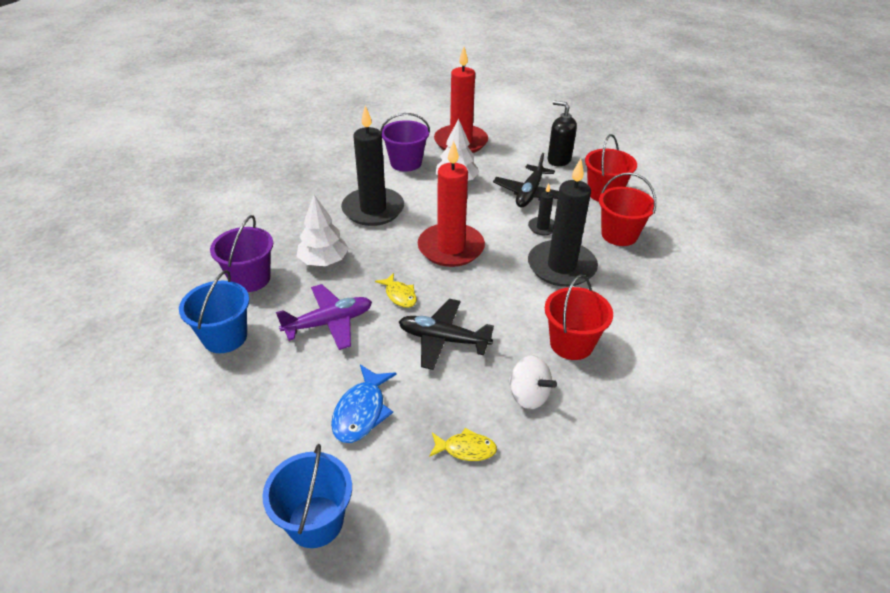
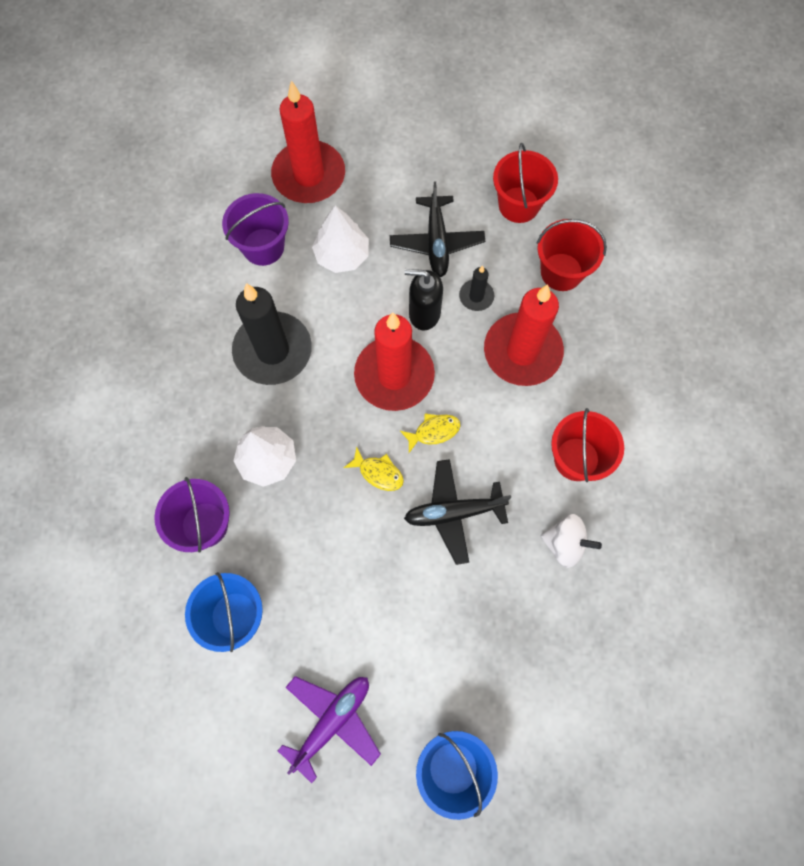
camera: 25 degrees left, 30 degrees up
(329, 323) = (328, 545): purple plane -> purple plane (332, 721)
(361, 411) = (425, 638): blue fish -> none
(466, 449) = (538, 631): yellow fish -> yellow fish (433, 431)
(558, 160) = (442, 162): black soap dispenser -> black soap dispenser (424, 313)
(561, 266) = (522, 351): black candle -> red candle

